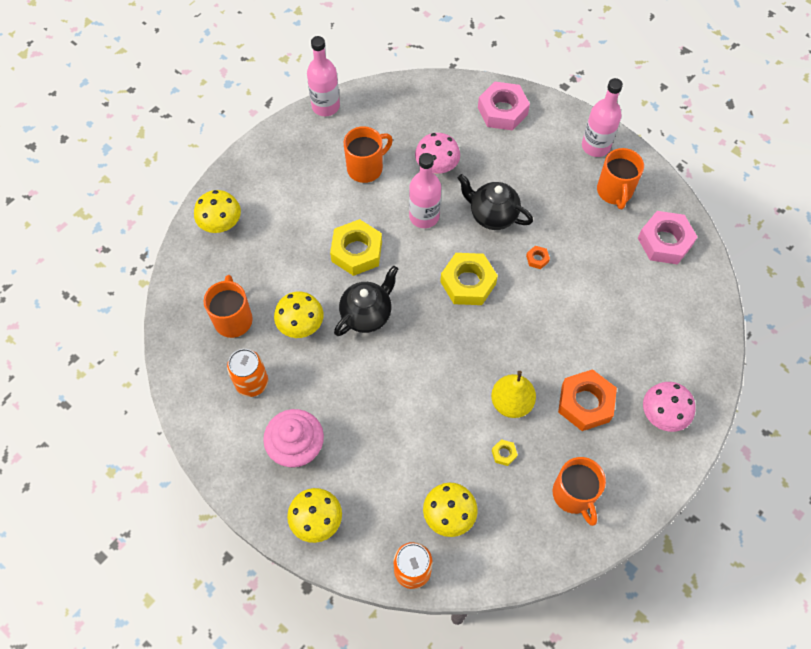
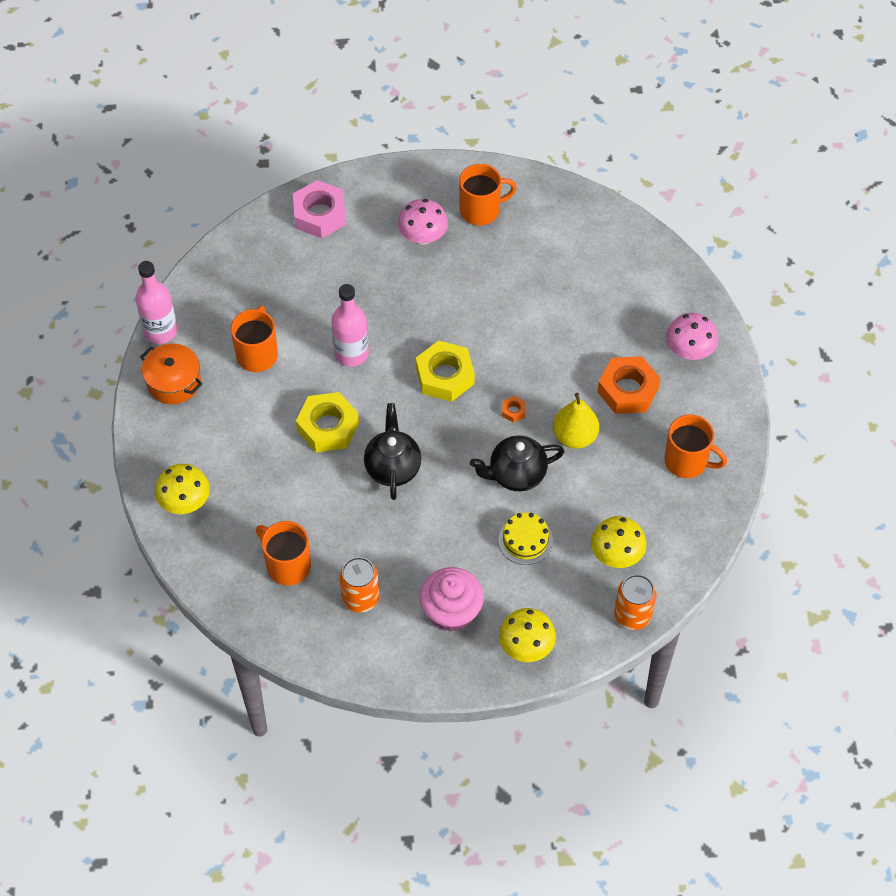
camera: 45 degrees left, 5 degrees down
(298, 144) = (174, 382): none -> orange pot
(301, 325) = (348, 521): yellow mushroom -> none
(398, 444) = (525, 540): none -> yellow cake
(436, 166) = (316, 305): pink mushroom -> pink mushroom (423, 237)
(492, 215) = (406, 307): black teapot -> black teapot (516, 475)
(504, 453) = (608, 477): yellow nut -> none
(537, 259) = (478, 312): orange nut -> orange nut (513, 411)
(595, 146) = (427, 184): pink bottle -> none
(614, 192) = (481, 210): orange mug -> orange mug turned 60 degrees counterclockwise
(664, 242) = (560, 219): pink nut -> none

